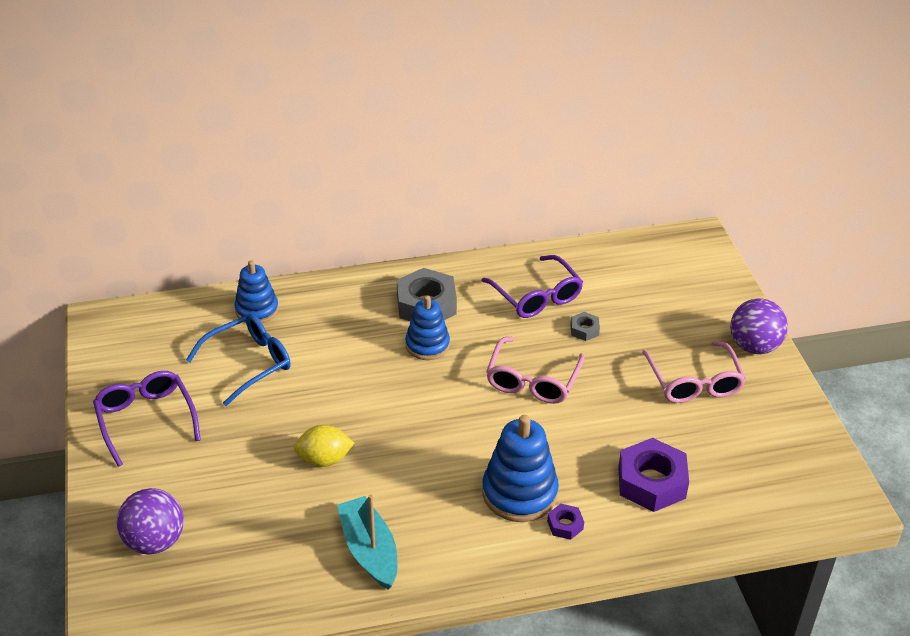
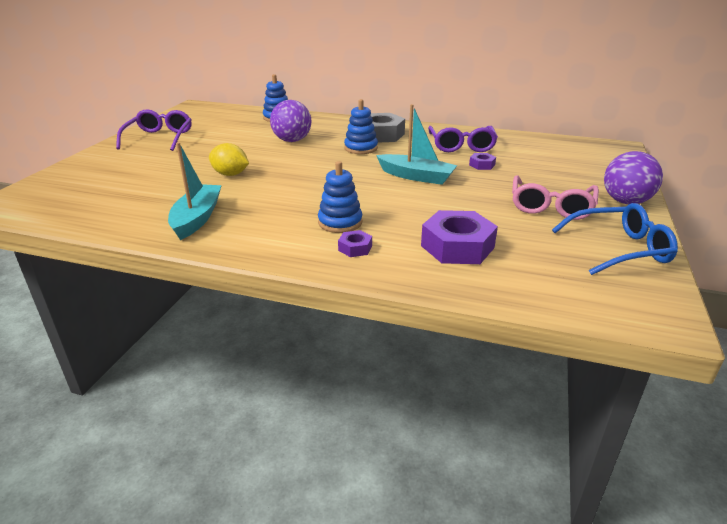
camera: 30 degrees right, 10 degrees down
(155, 541) = (85, 179): purple ball -> purple ball (292, 140)
(248, 363) = (244, 132): blue glasses -> blue glasses (618, 249)
(519, 493) = (340, 222): blue stacking toy -> blue stacking toy, size x0.66
(533, 380) = (416, 176): pink glasses -> turquoise boat
(584, 330) = (482, 165): grey nut -> purple nut

